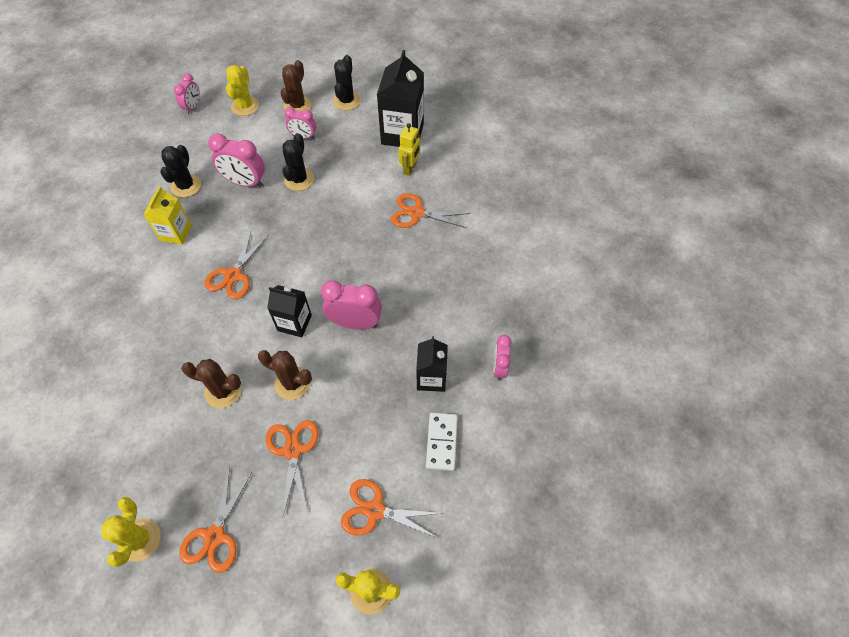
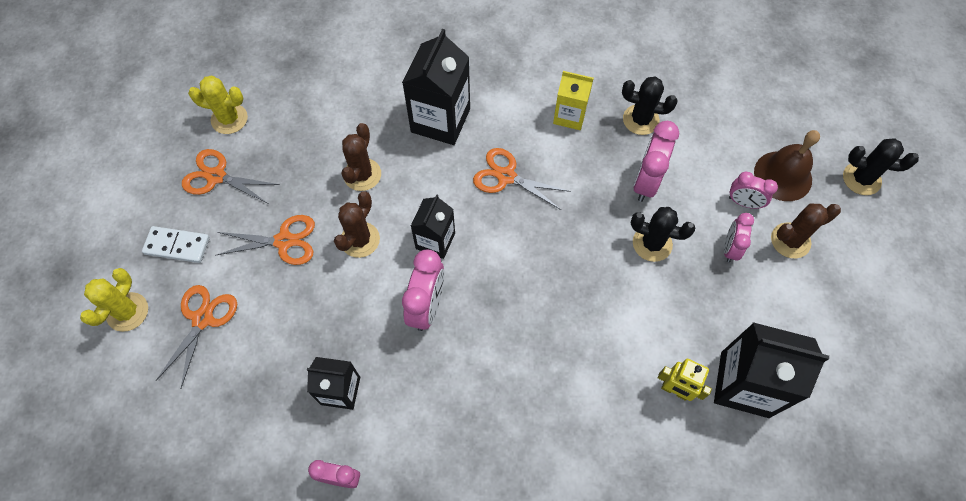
camera: 95 degrees right, 5 degrees up
(168, 331) = (440, 120): none -> black carton
(193, 107) = (775, 116): pink clock -> pink clock (743, 202)
(245, 106) = (783, 176): yellow cactus -> brown bell
(297, 106) = (790, 240): brown cactus -> brown cactus turned 45 degrees counterclockwise
(346, 101) = (807, 306): black cactus -> black cactus (861, 179)
(417, 213) = (592, 393): orange scissors -> none
(441, 442) = (259, 395): white domino -> white domino (177, 245)

